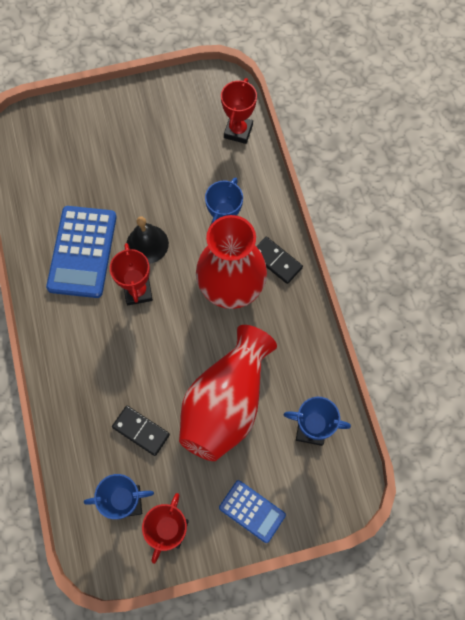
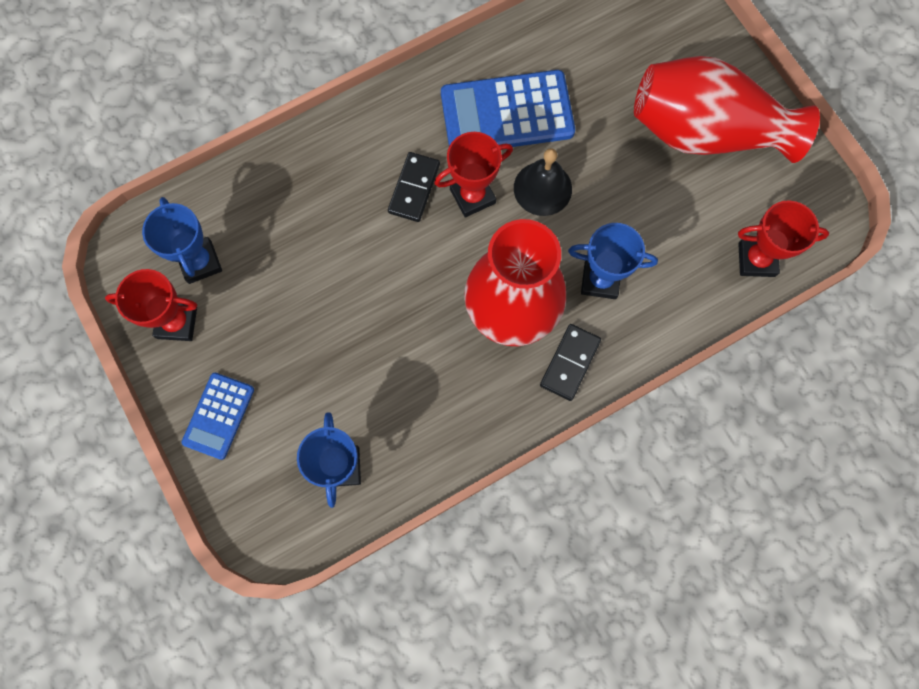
camera: 75 degrees right, 5 degrees up
(141, 431) = (290, 253): black domino -> black domino (414, 188)
(226, 403) = (351, 347): red vase -> red vase (705, 132)

